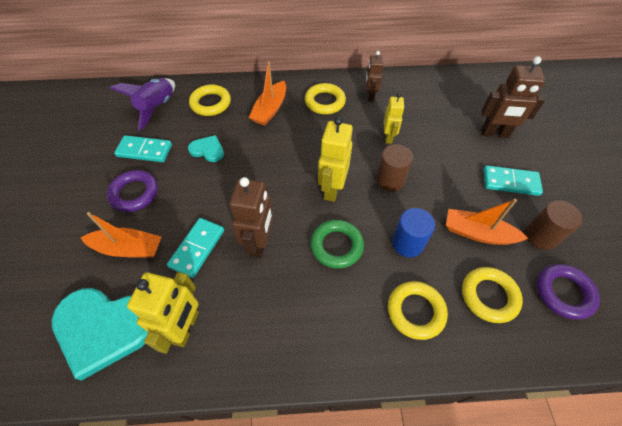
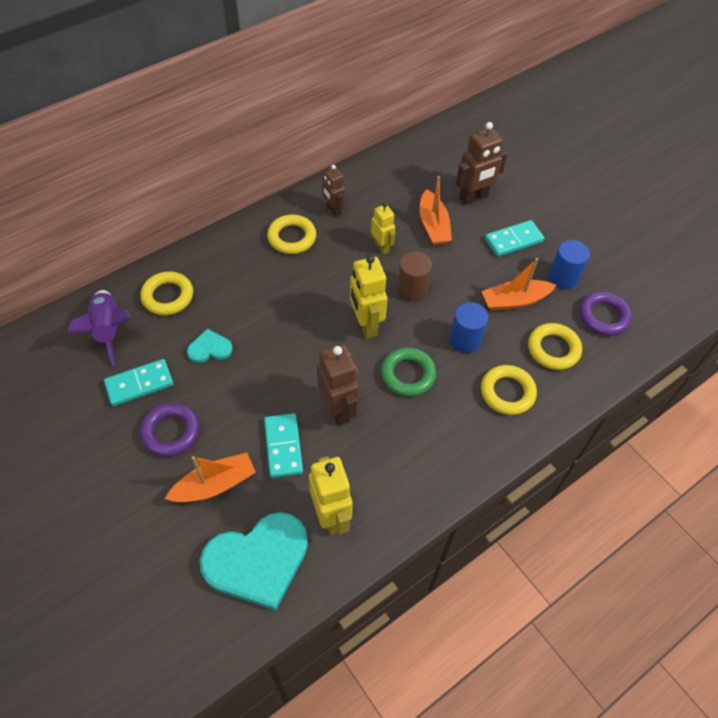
camera: 35 degrees left, 0 degrees up
(270, 110) = (240, 273): orange boat -> orange boat (433, 226)
(541, 236) = (563, 277): brown cylinder -> blue cylinder

